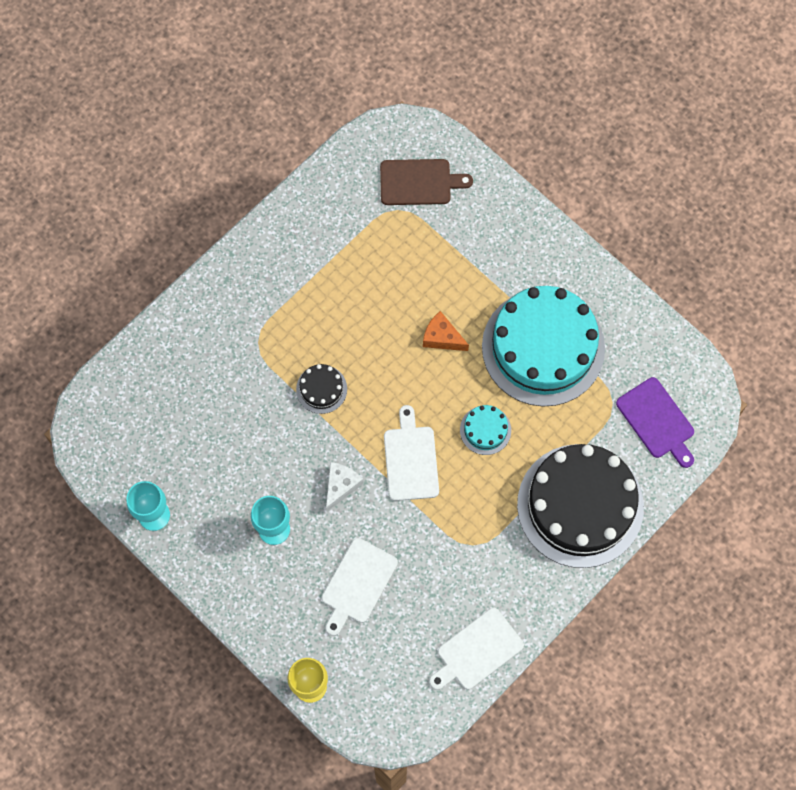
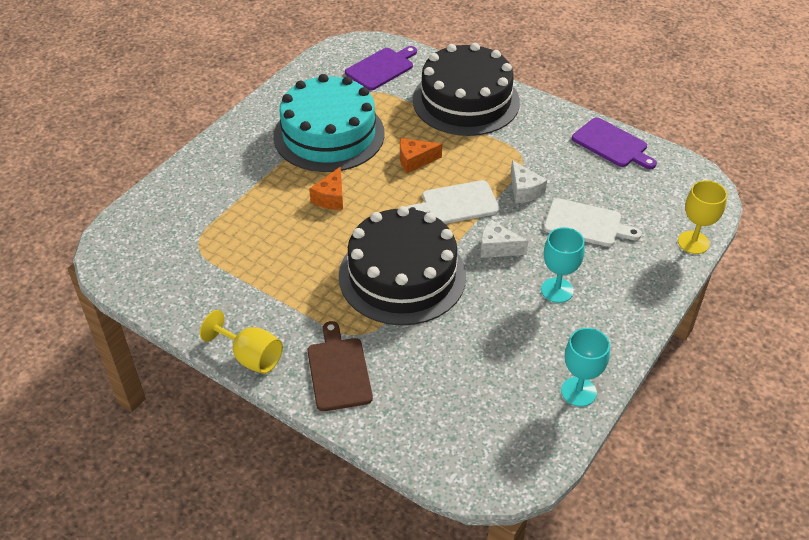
camera: 100 degrees left, 25 degrees down
(252, 247) = (250, 357): none -> yellow goblet
(321, 389) = (402, 275): black cake -> black cake, size x2.43
(418, 533) = (524, 190): none -> white cheese
(419, 182) = (166, 233): brown cutting board -> brown cutting board (338, 371)
(477, 651) = (612, 144): white cutting board -> purple cutting board
(485, 430) = (415, 160): turquoise cake -> orange cheese

